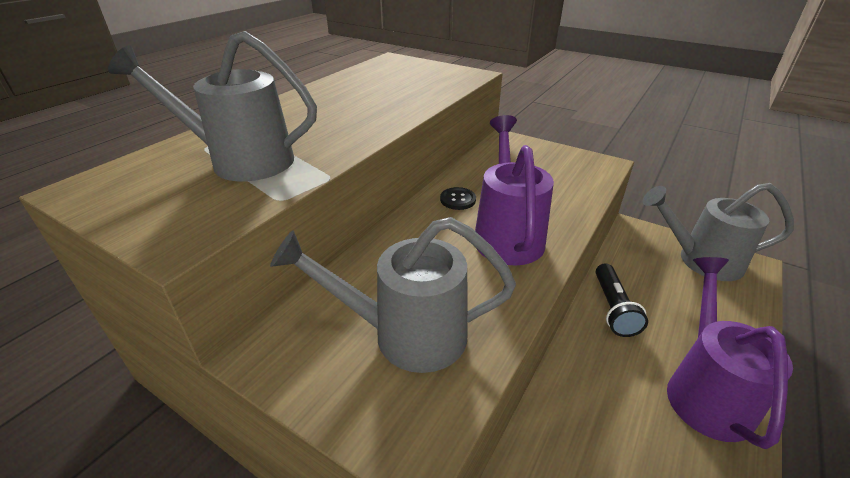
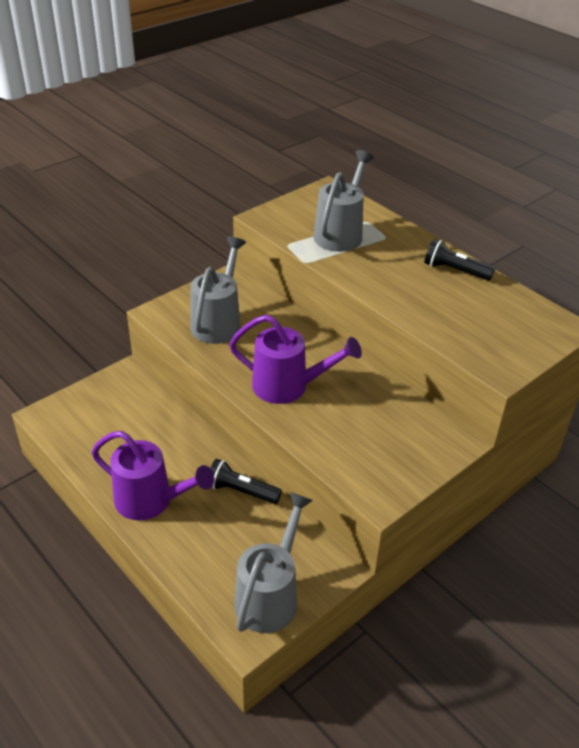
camera: 105 degrees right, 5 degrees up
(321, 95) = (455, 271): none -> black flashlight
(458, 200) = (346, 374): black button -> none

